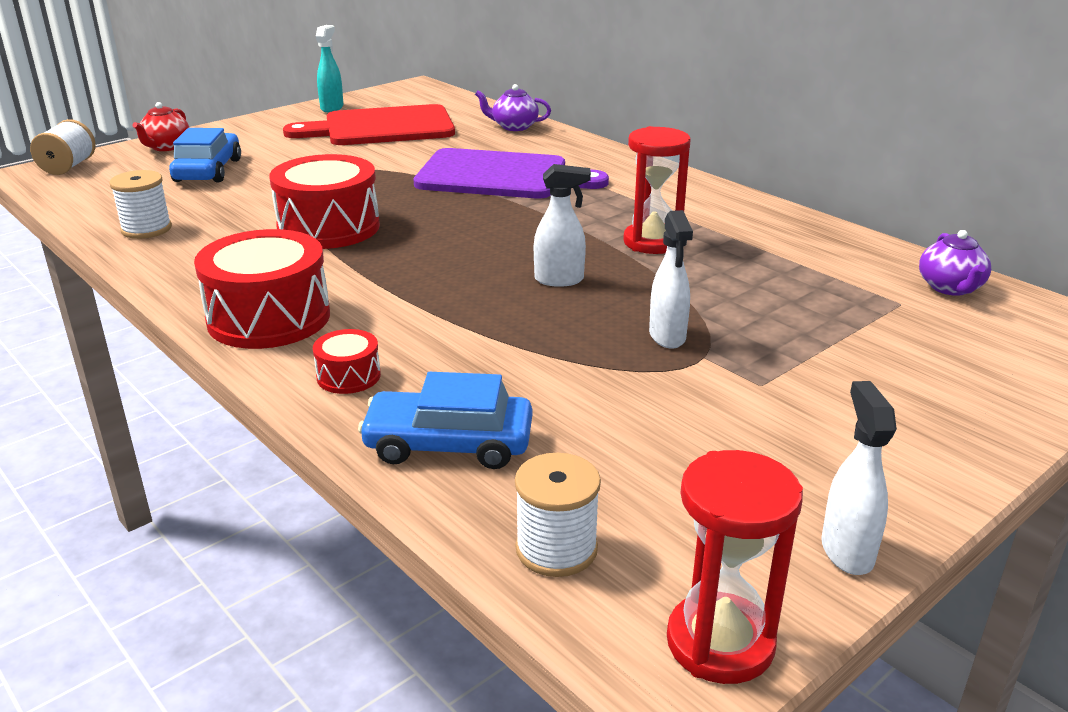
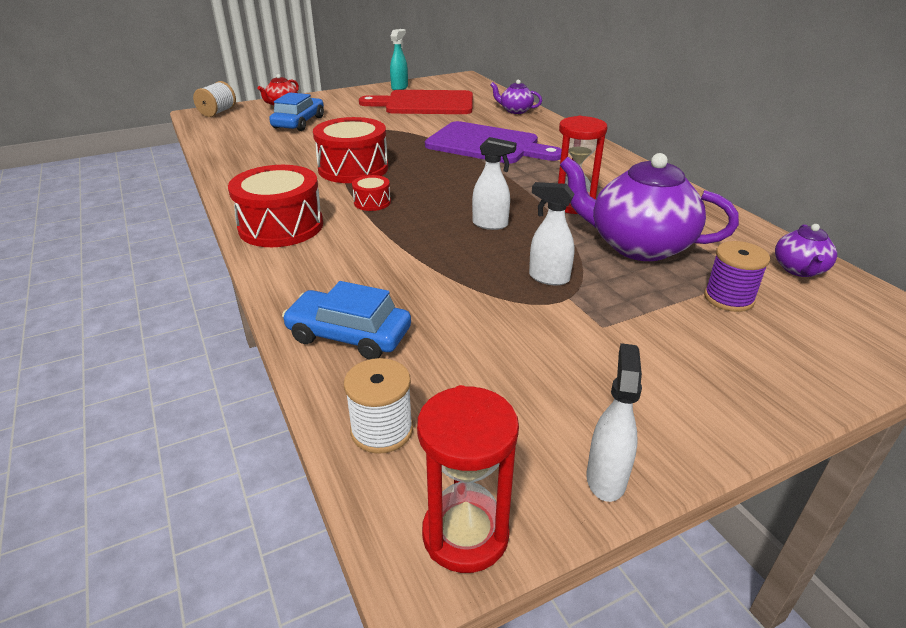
camera: 15 degrees right, 5 degrees up
(146, 229) = (240, 157): white spool -> none
(348, 376) = (309, 275): red drum -> red drum (372, 202)
(667, 337) = (548, 278): white spray bottle -> white spray bottle turned 105 degrees clockwise
(756, 283) = (638, 246): none -> purple teapot
(888, 331) = (728, 298): none -> purple spool

